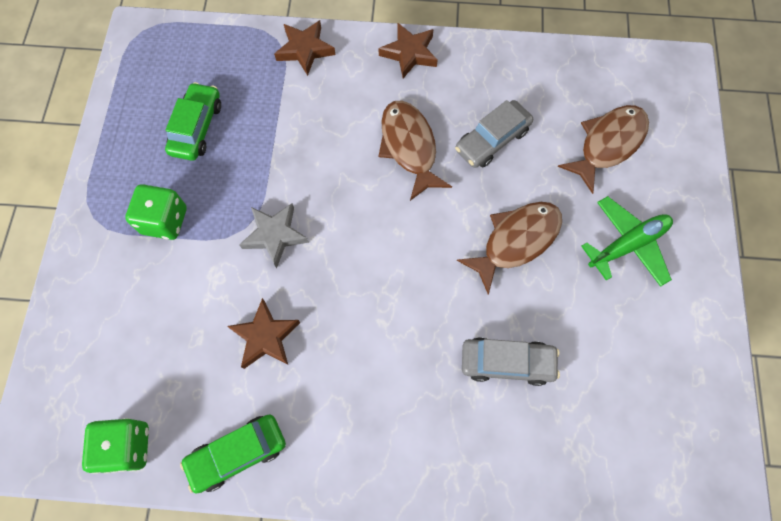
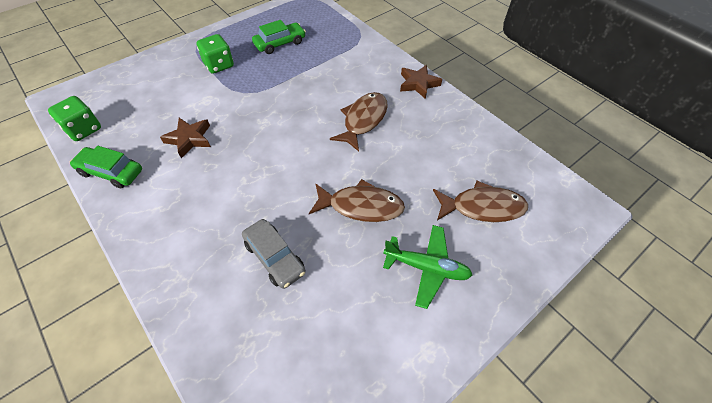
camera: 45 degrees right, 15 degrees down
(275, 235) = (251, 105): grey star -> none
(305, 50) = (368, 48): brown star -> none
(492, 140) = (412, 151): grey car -> none

